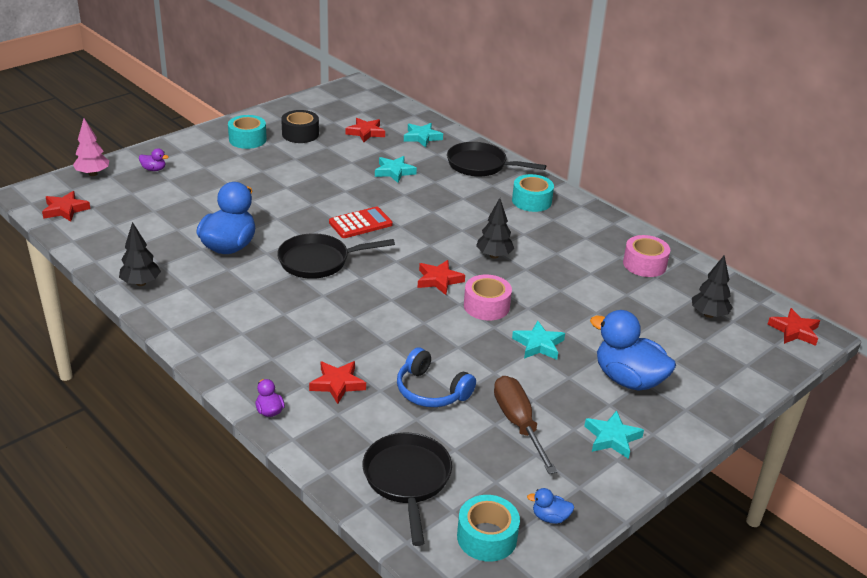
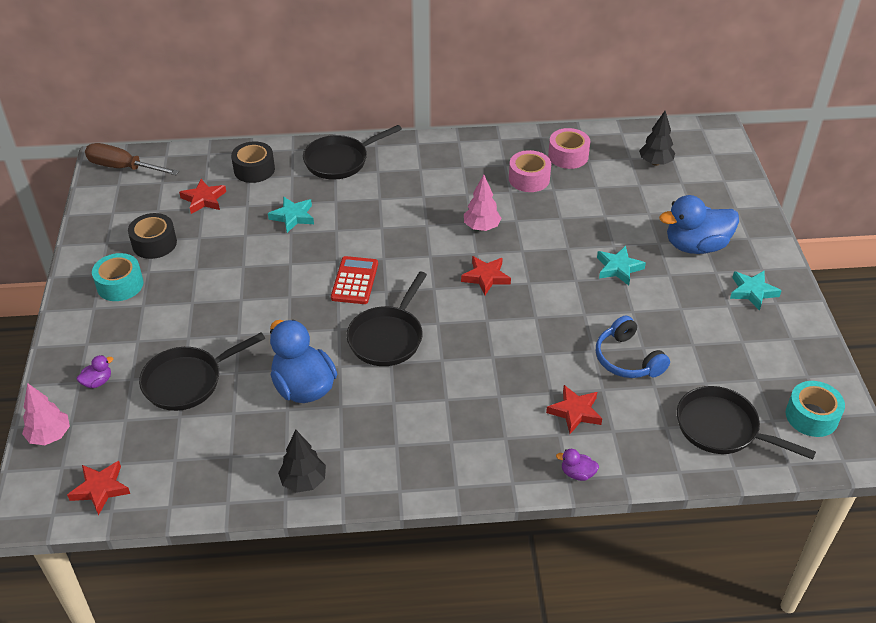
camera: 50 degrees left, 10 degrees up
(188, 200) = (187, 381): none -> black pan
(422, 137) = (254, 169): turquoise star -> black tape
(431, 391) = (627, 359): blue headphones -> blue headphones turned 75 degrees clockwise
(486, 306) = (545, 269): pink tape -> pink tape (529, 179)
(494, 255) = (481, 227): black tree -> pink tree
(518, 423) = (701, 331): brown screwdriver -> brown screwdriver (122, 167)
(531, 201) = (425, 163): turquoise tape -> none
(550, 517) = (812, 371): blue duck -> none
(794, 331) = (706, 136): red star -> none

